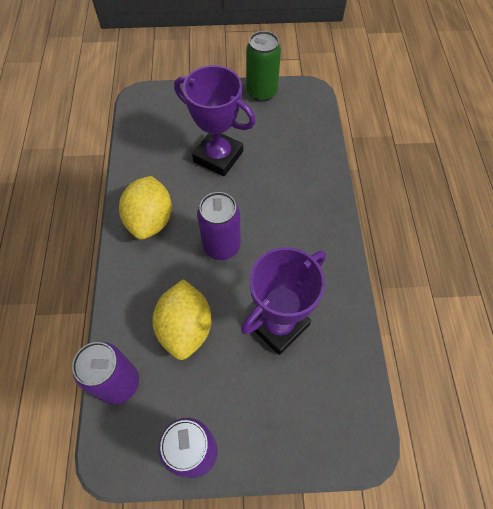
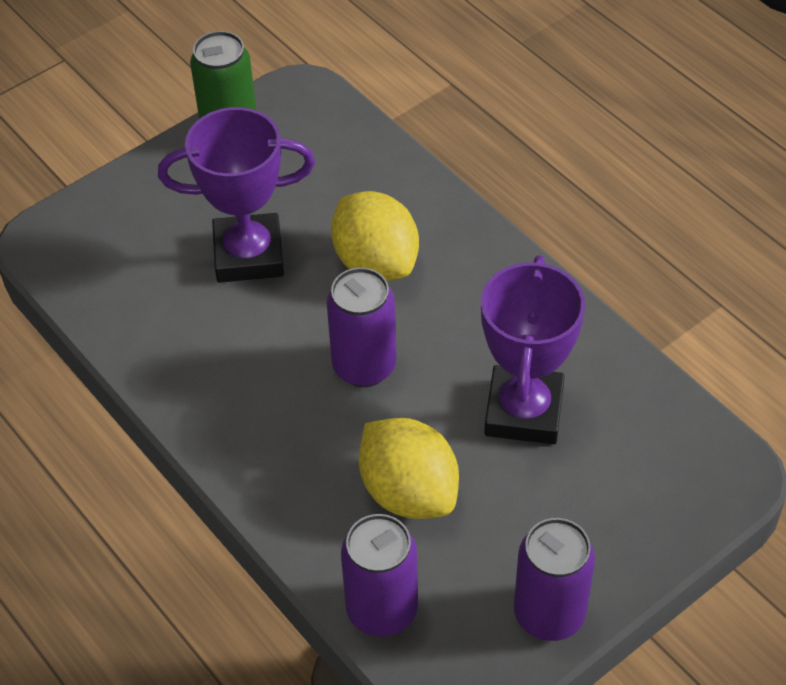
camera: 35 degrees left, 10 degrees down
(150, 220) = (230, 395): yellow lemon -> yellow lemon (376, 262)

